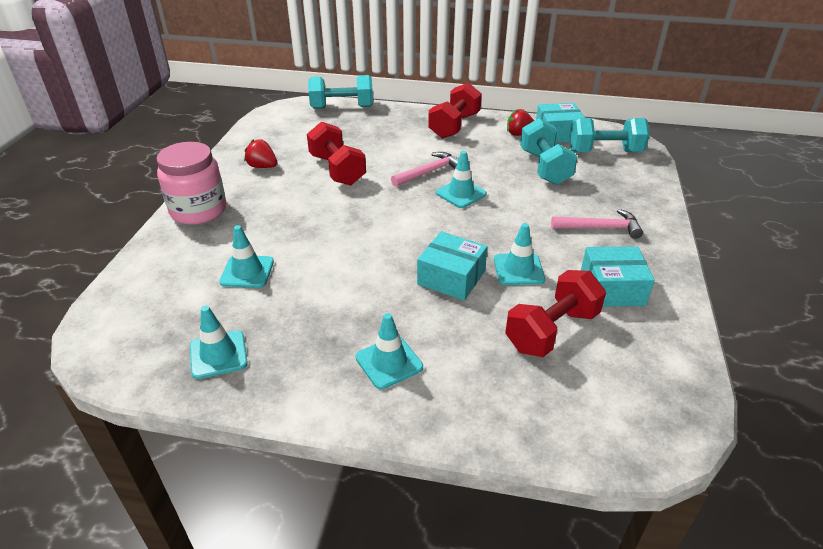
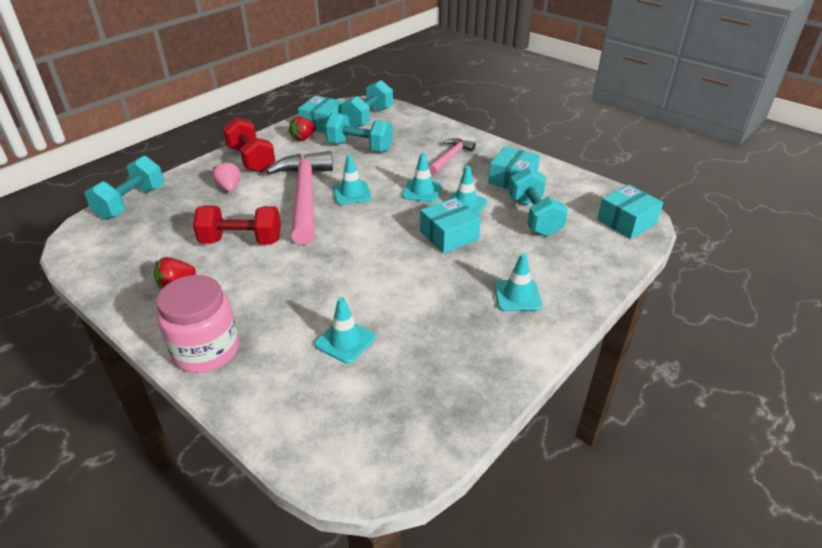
camera: 60 degrees left, 0 degrees up
(218, 354) = (445, 387): turquoise traffic cone -> turquoise traffic cone (422, 191)
(403, 134) = (229, 188): none -> pink strawberry
(429, 172) = (304, 196): pink hammer -> pink hammer, size x1.95
(552, 331) = (534, 217): red dumbbell -> turquoise dumbbell
(635, 425) = (626, 222): none -> turquoise box

